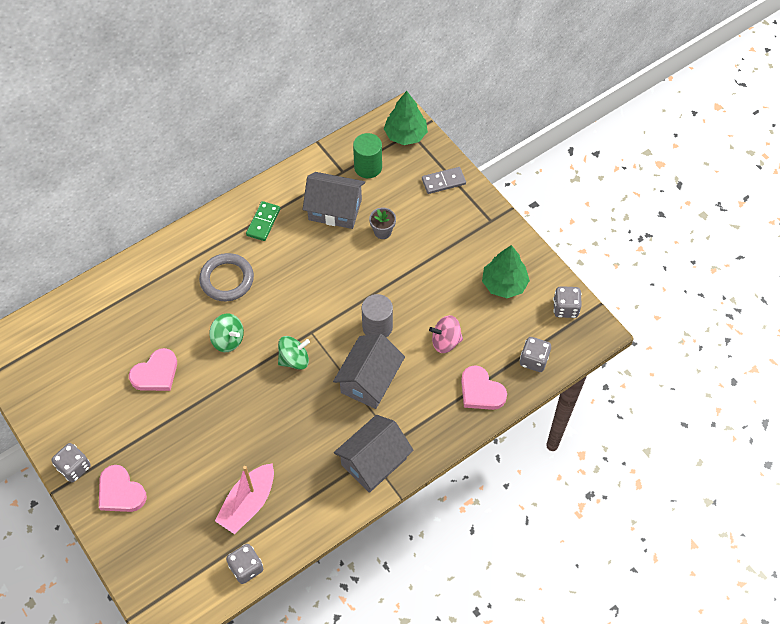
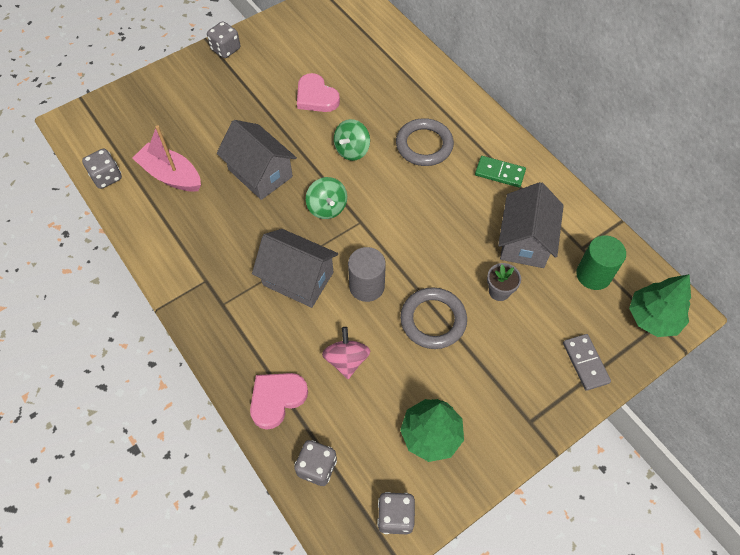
camera: 90 degrees right, 0 degrees up
(120, 492) = (198, 82): pink heart -> none
(374, 461) = (200, 283): grey house -> grey house (260, 173)
(409, 279) = (433, 320): none -> grey ring

